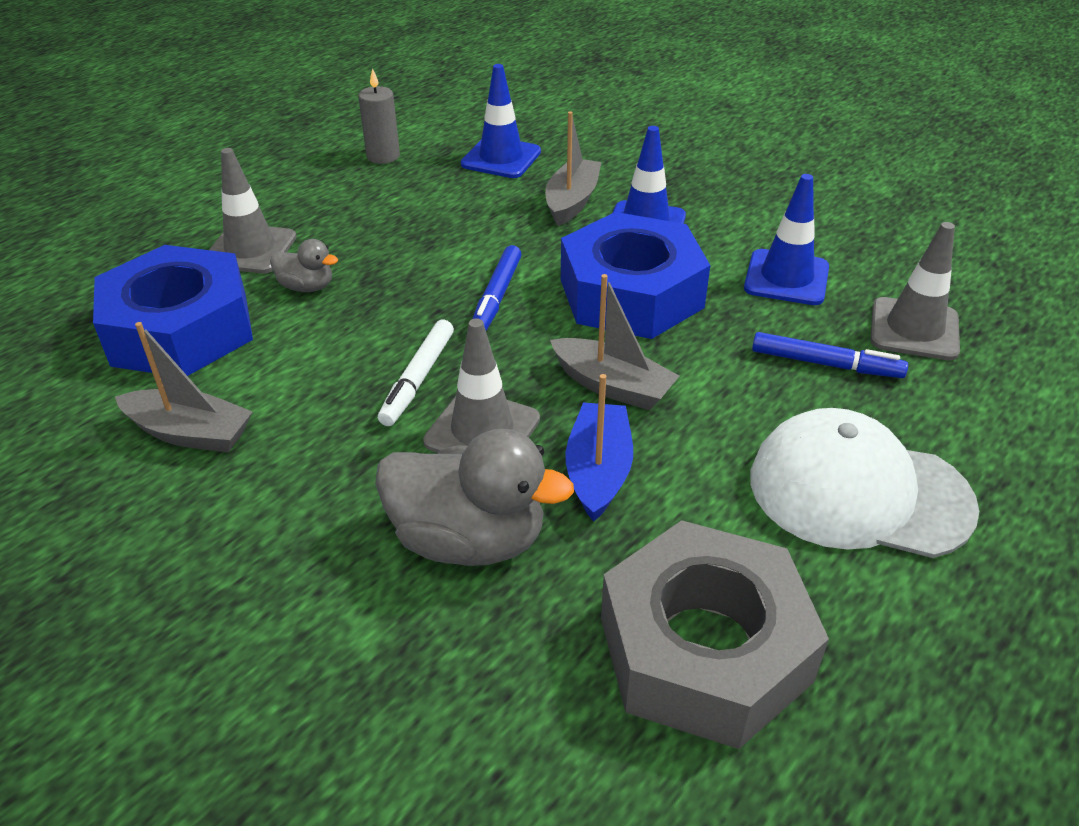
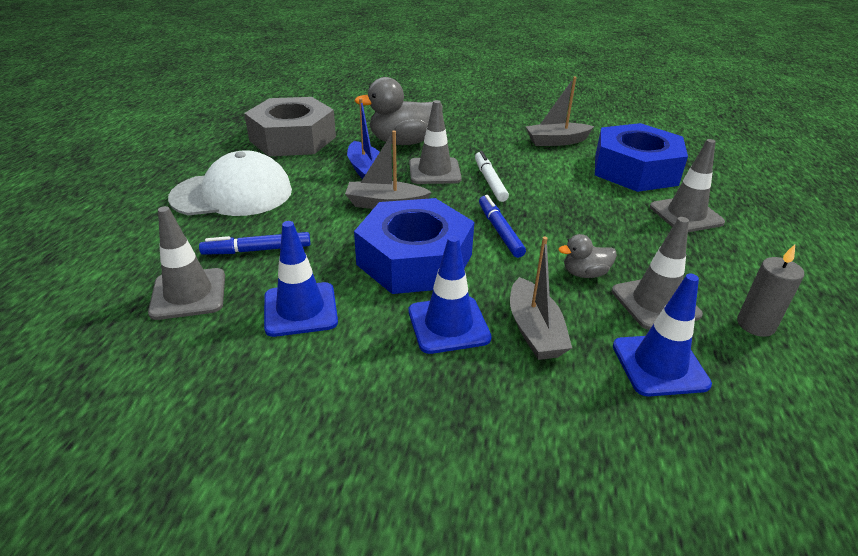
camera: 150 degrees right, 5 degrees down
(307, 287) = (615, 204): grey duck -> grey duck (585, 273)
(437, 190) = (655, 303): none -> grey traffic cone

